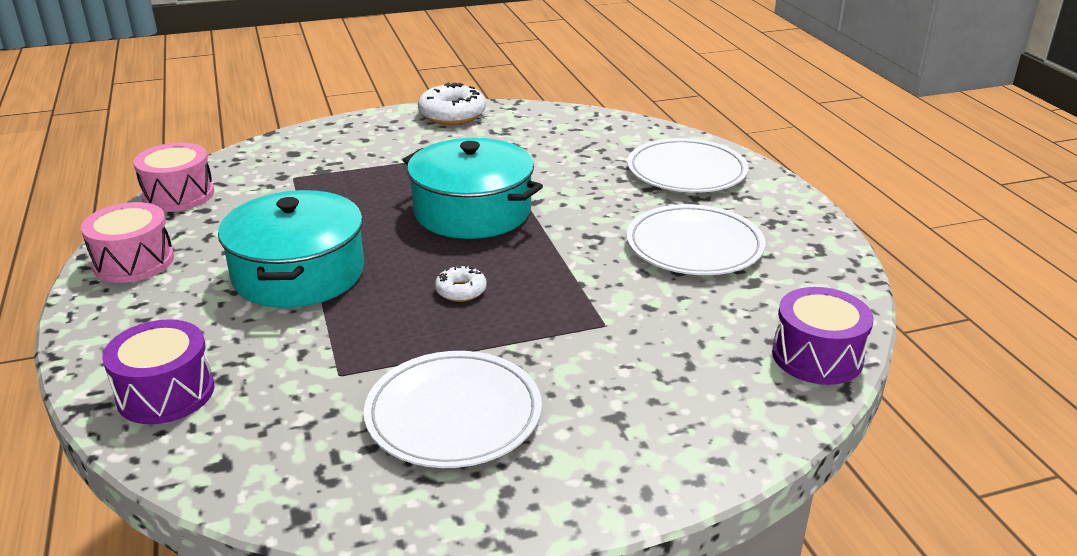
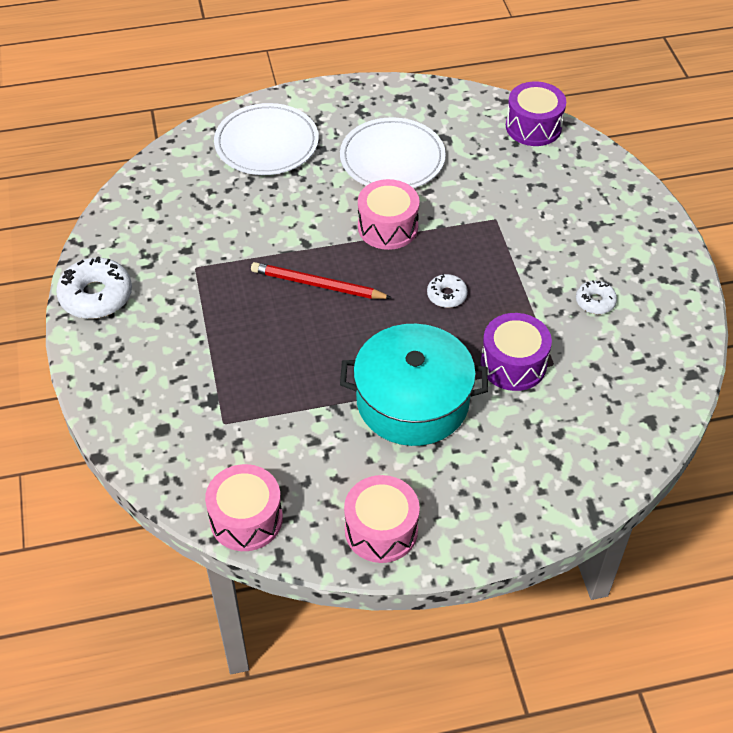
camera: 85 degrees left, 20 degrees up
(166, 393) = (576, 466): purple drum -> purple drum (513, 364)
(453, 414) = (595, 301): white plate -> white donut
(472, 211) = (318, 285): turquoise pot -> red pencil
(571, 247) = (388, 227): none -> pink drum

